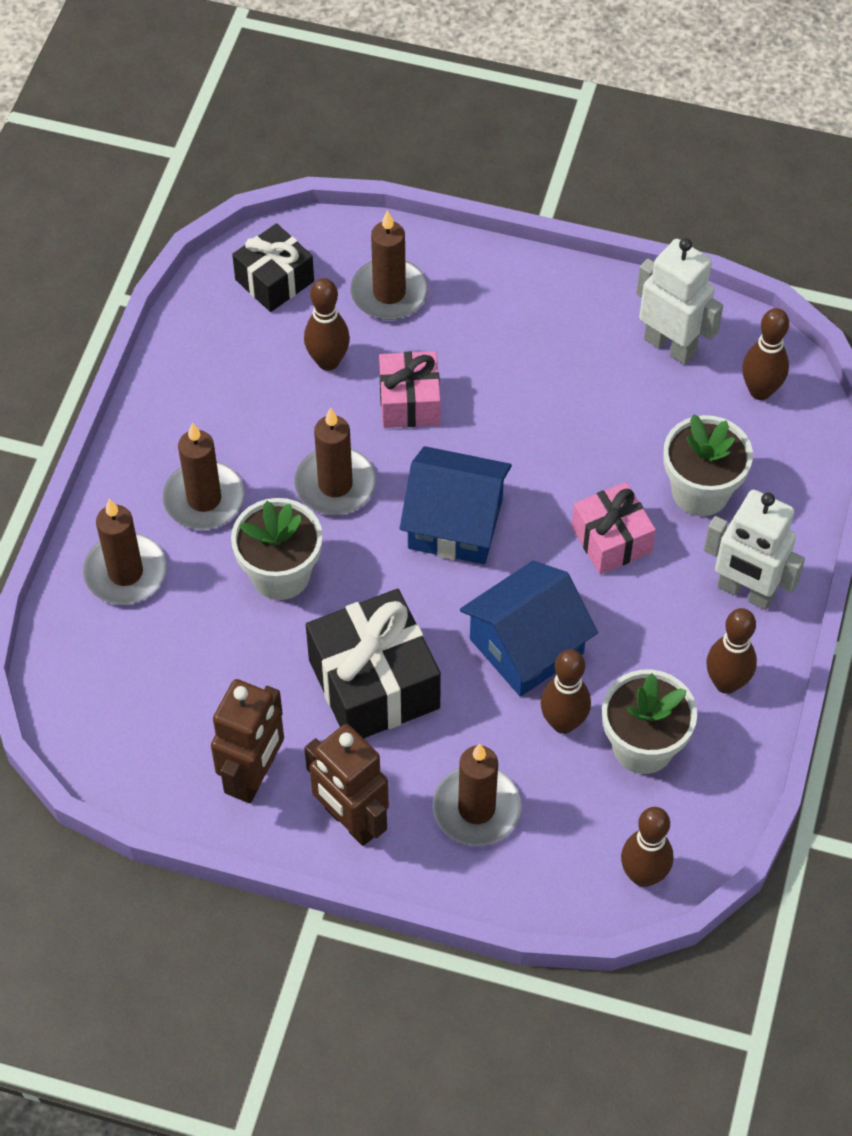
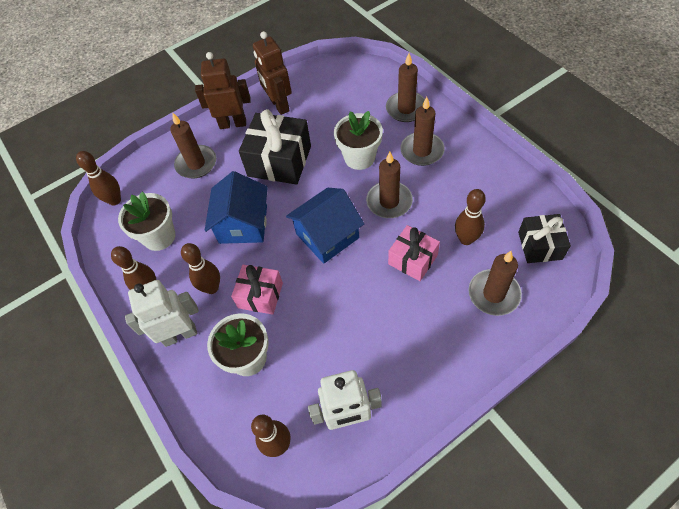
camera: 135 degrees right, 0 degrees up
(563, 723) = (198, 215): brown bowling pin -> brown bowling pin (212, 288)

